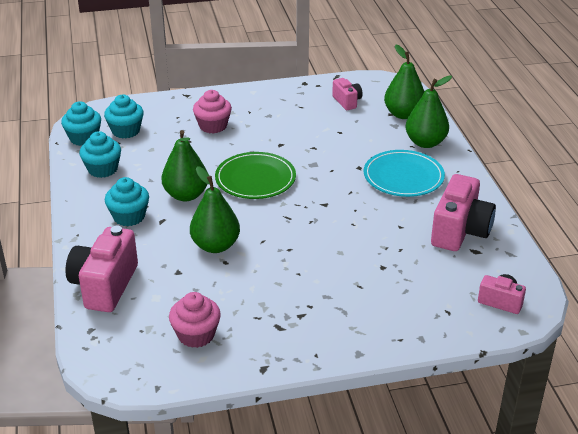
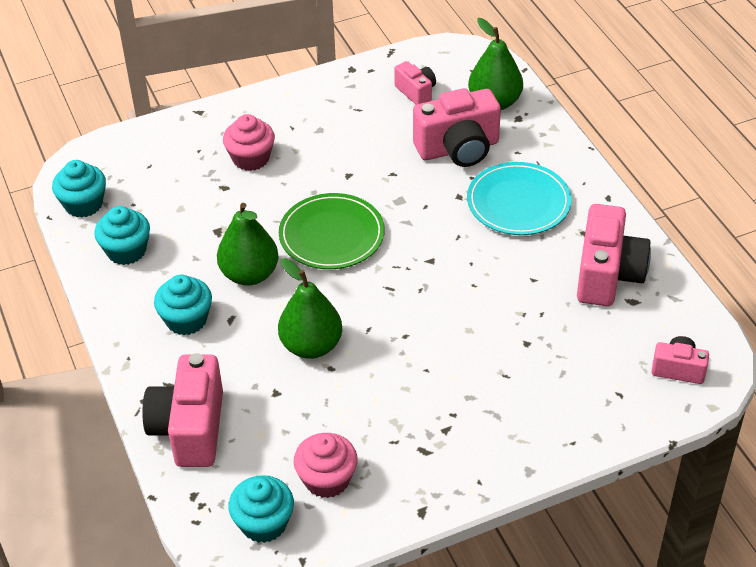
camera: 10 degrees left, 10 degrees up
(126, 131) = (136, 184): turquoise cupcake -> turquoise cupcake (263, 523)
(368, 138) = (458, 149): none -> pink camera
(425, 142) = (533, 144): green pear -> none

